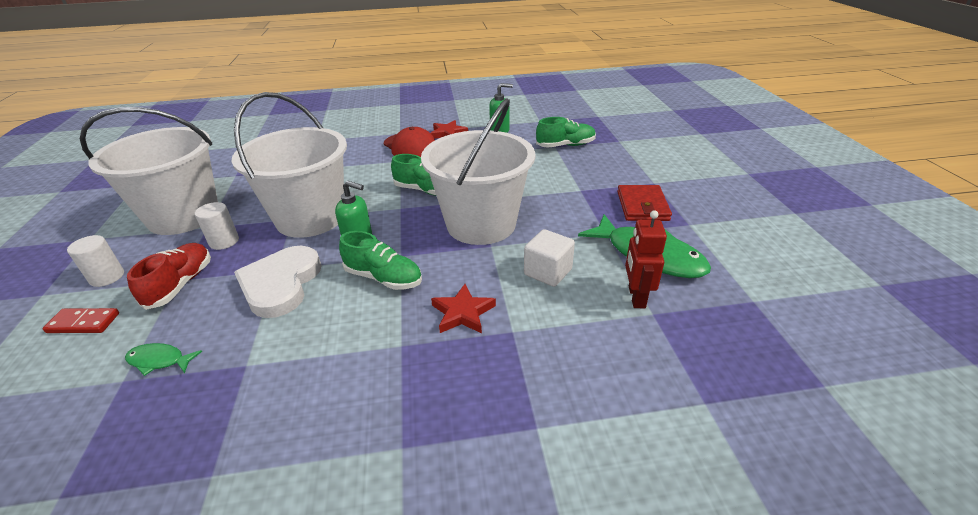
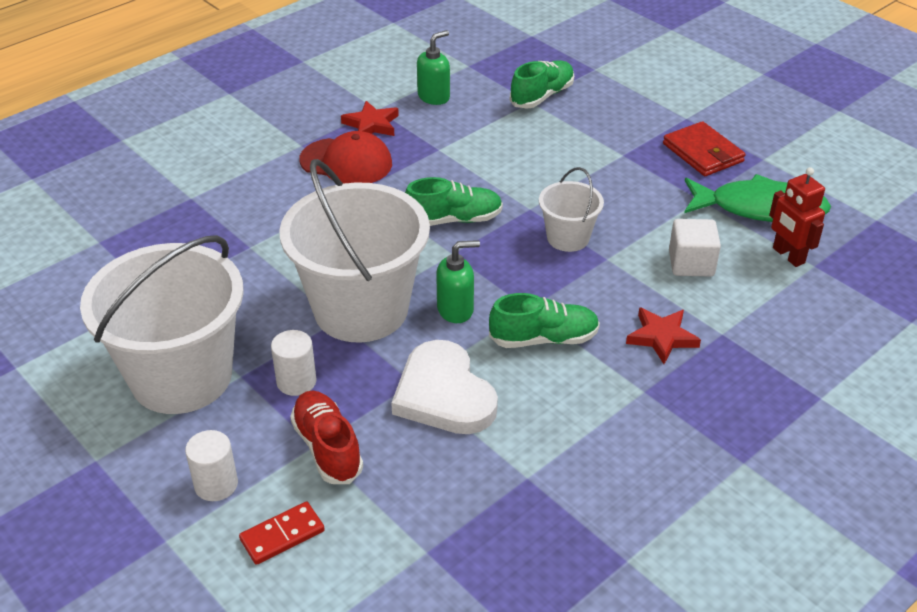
camera: 35 degrees left, 5 degrees up
(159, 360) = (435, 518): green fish -> none
(481, 224) = (568, 238): white bucket -> white bucket, size x0.48

